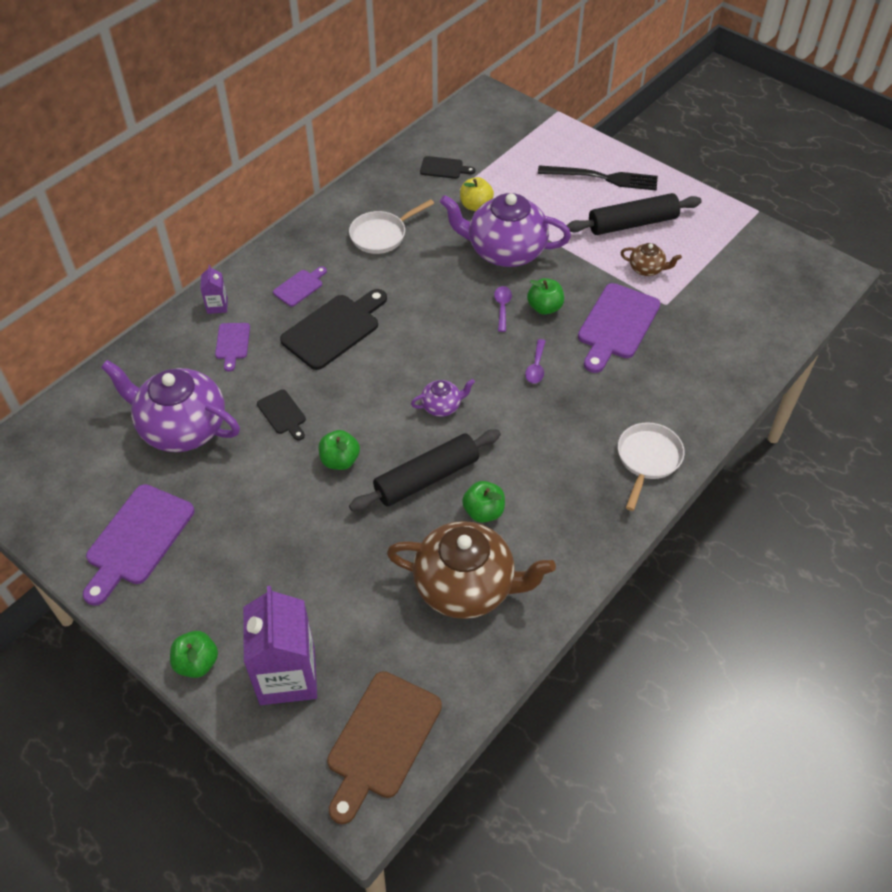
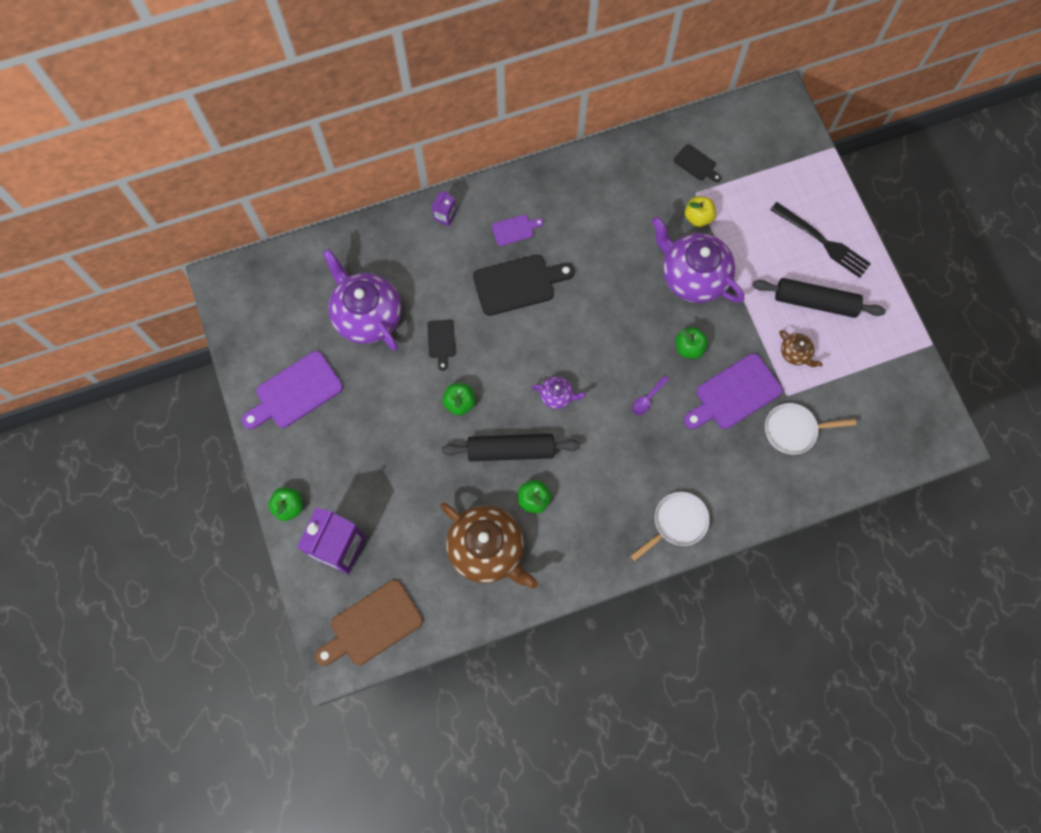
camera: 30 degrees right, 20 degrees up
(232, 343) = (438, 258): purple cutting board -> none
(381, 235) = (605, 210): white pan -> white pan (794, 430)
(502, 307) = (656, 330): purple spoon -> none

